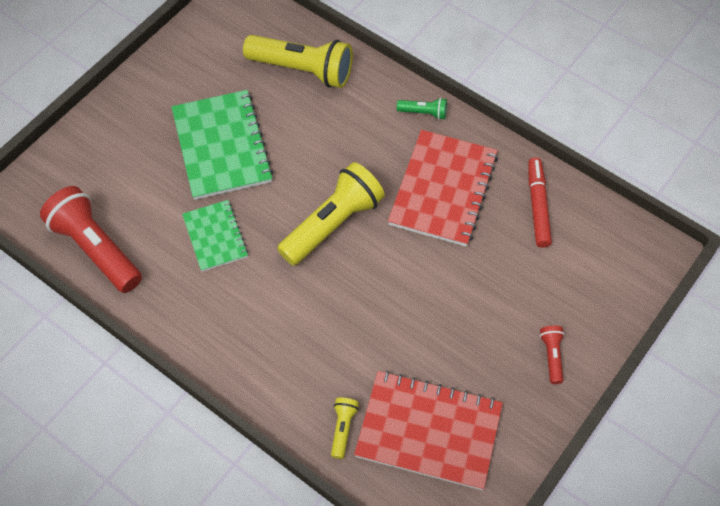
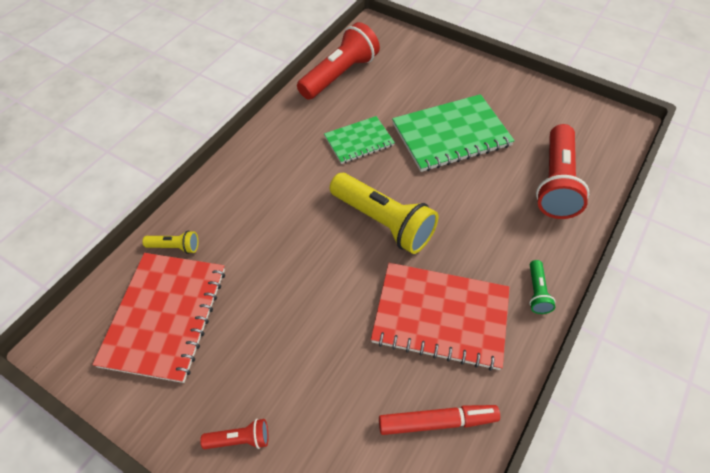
camera: 85 degrees right, 5 degrees down
(302, 70) = (556, 183): yellow flashlight -> red flashlight

